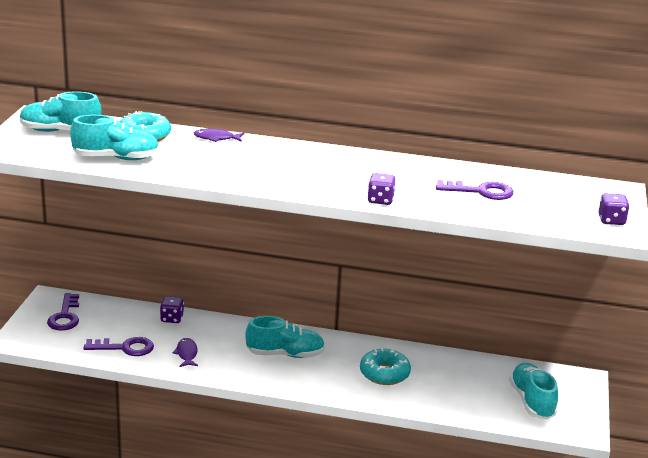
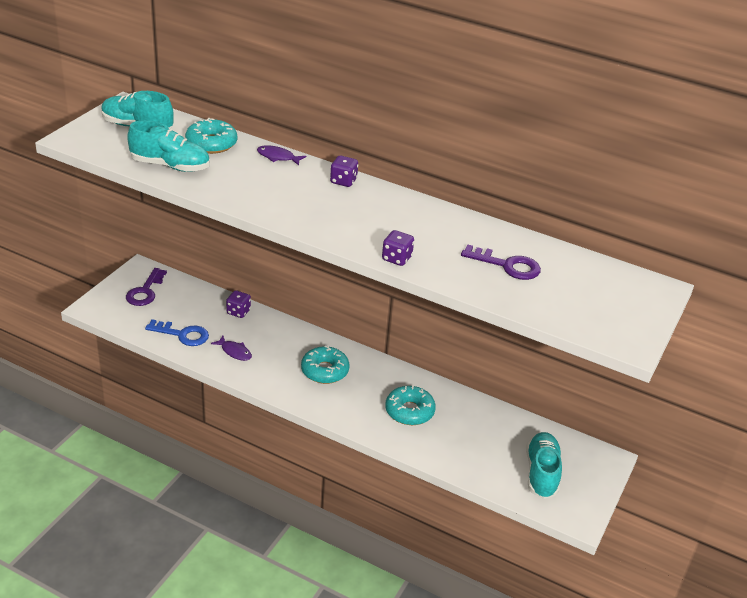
camera: 15 degrees right, 10 degrees up
(124, 348) = (182, 334): purple key -> blue key
(186, 354) = (234, 352): purple fish -> purple fish turned 120 degrees clockwise
(285, 354) = (324, 371): turquoise shoe -> turquoise donut
(611, 220) = (627, 327): purple dice -> purple dice (343, 181)

